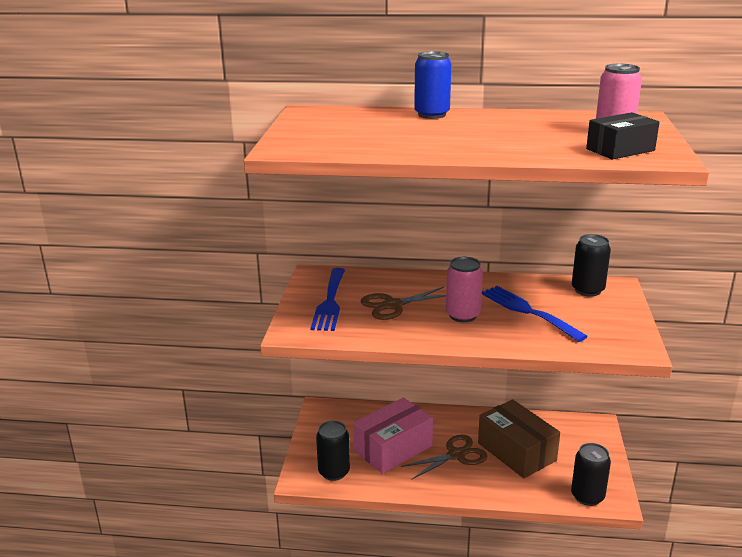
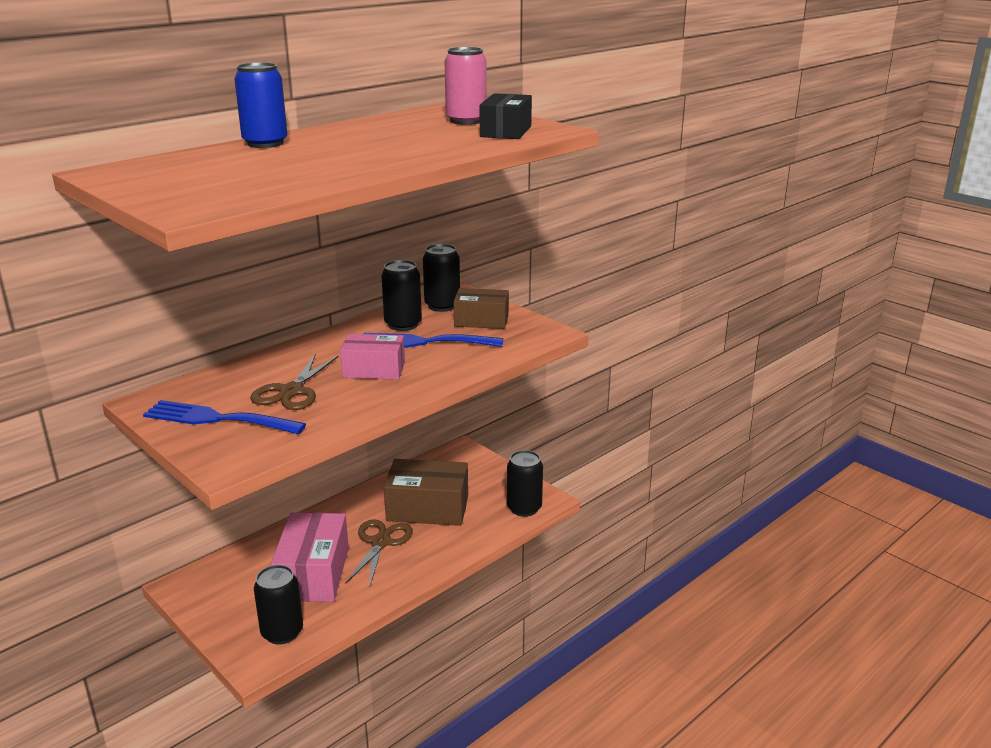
camera: 50 degrees left, 0 degrees up
(330, 302) = (217, 419): blue fork -> blue fork turned 150 degrees clockwise
(462, 315) = (374, 370): pink can -> pink box
(535, 292) = (403, 324): none -> black can
(598, 314) = (481, 320): none -> brown box

